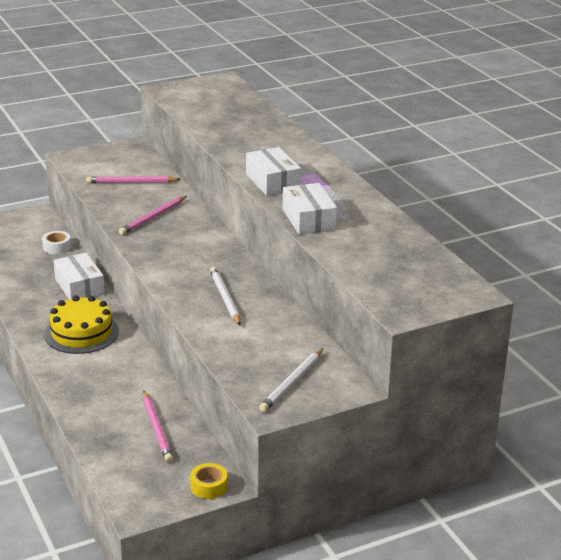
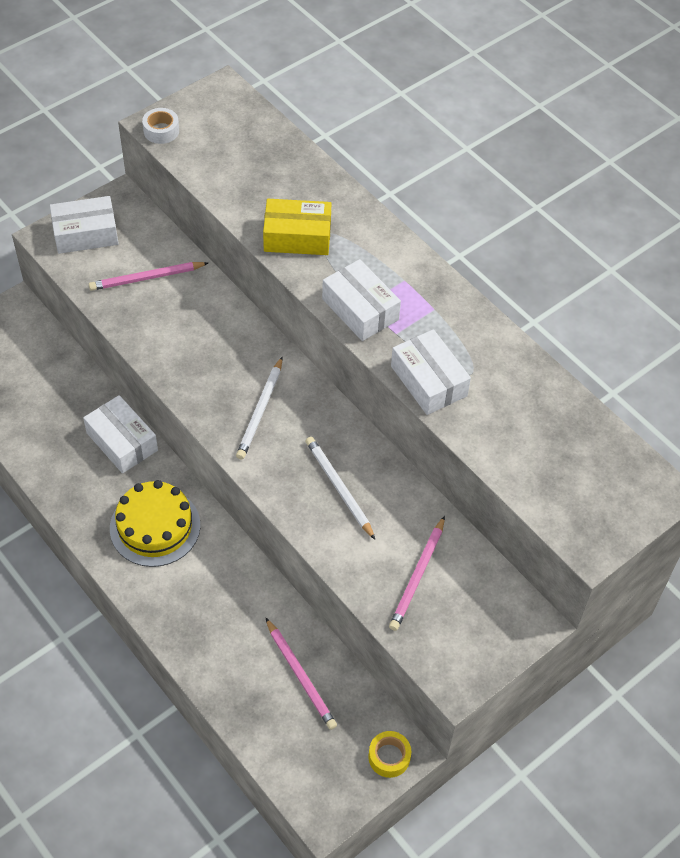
camera: 15 degrees left, 25 degrees up
(57, 247) = (66, 371): white tape -> white tape (161, 131)
(98, 158) = (85, 234): none -> white box
(153, 217) = (199, 346): pink pencil -> pink pencil (418, 576)
(242, 145) = (297, 236): none -> yellow box
(292, 382) = (464, 627): white pencil -> white pencil (261, 410)

